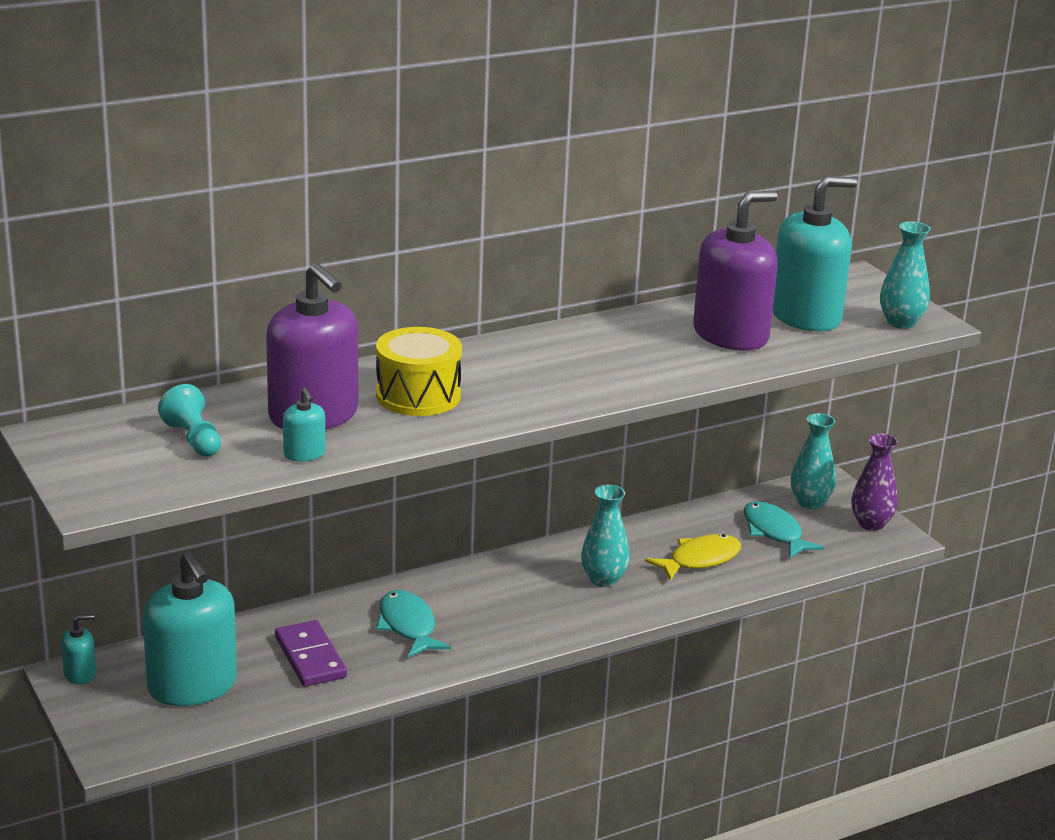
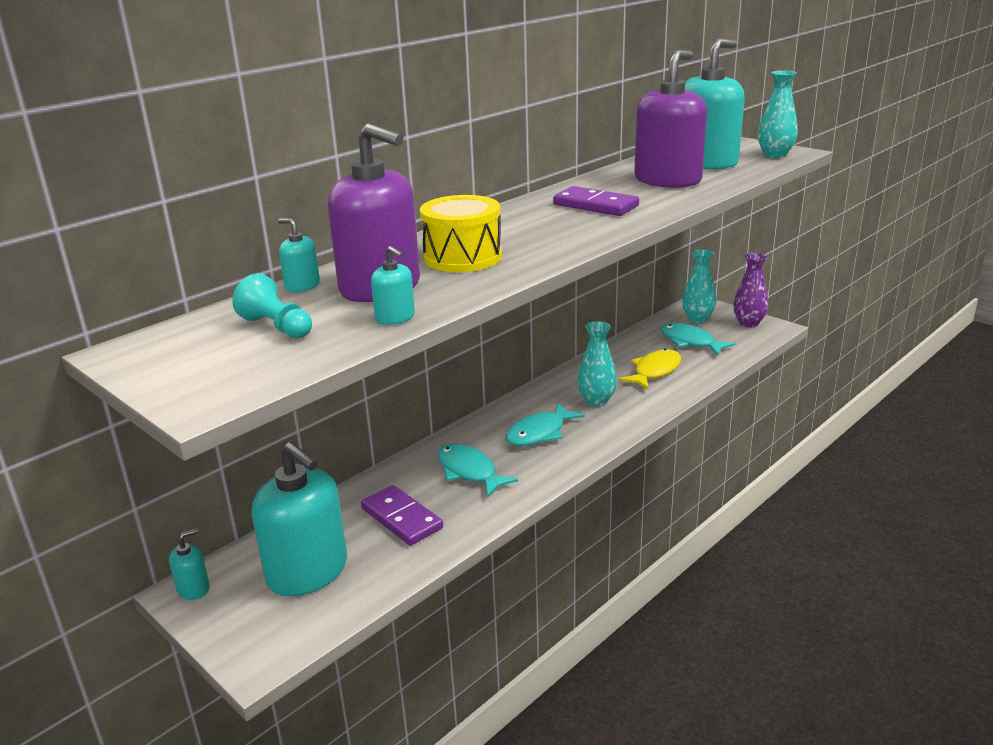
camera: 15 degrees left, 0 degrees up
(242, 396) = (302, 285): none -> turquoise soap dispenser
(511, 602) = (539, 433): none -> turquoise fish
(613, 355) = (595, 205): none -> purple domino

